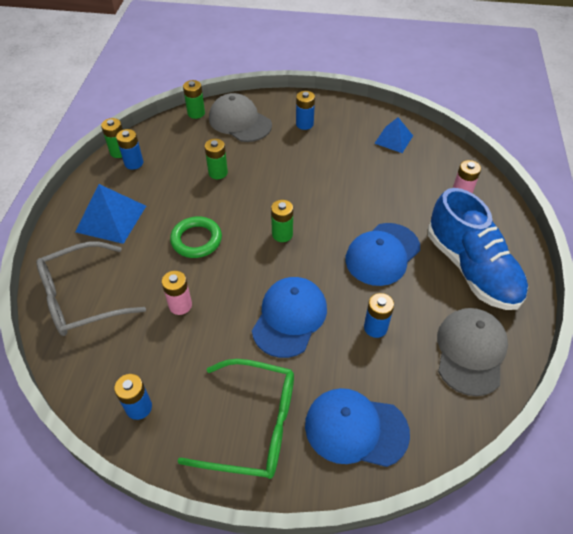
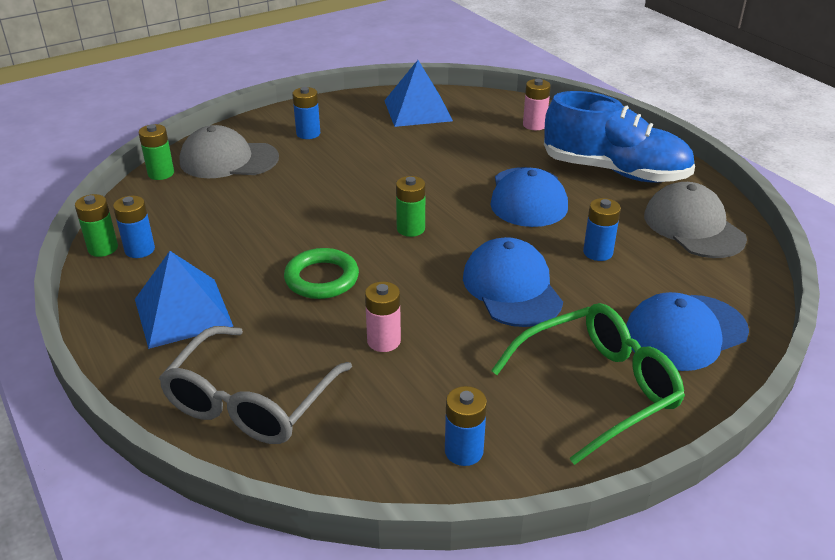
camera: 40 degrees left, 15 degrees down
(218, 173) = (264, 212): green battery -> none
(393, 139) = (418, 110): blue pyramid -> blue pyramid, size x1.55

